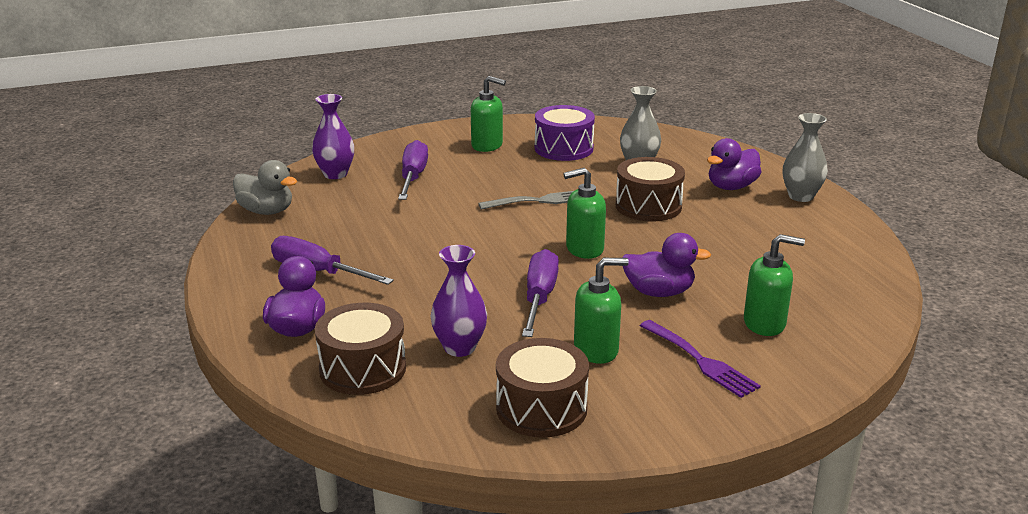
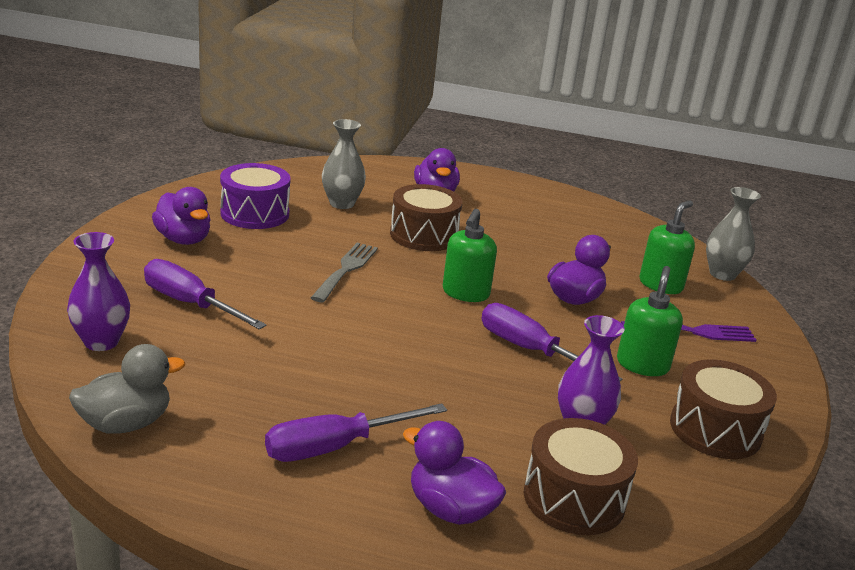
camera: 60 degrees left, 0 degrees up
(487, 145) = (183, 239): green soap dispenser -> purple duck
(801, 196) = (485, 183): grey vase -> grey vase (722, 274)

